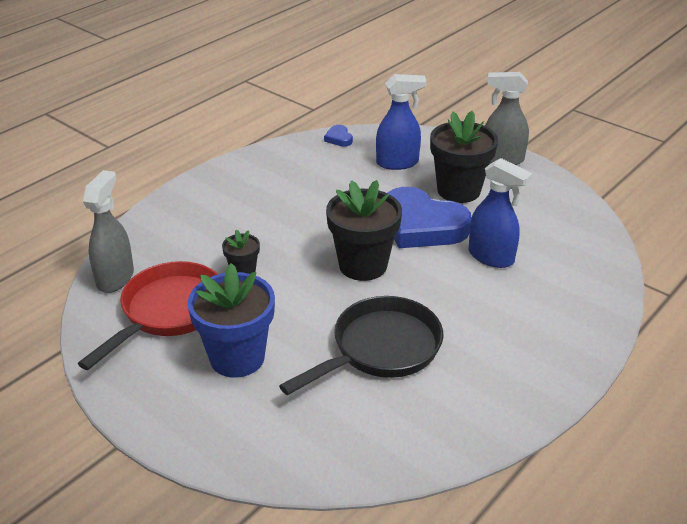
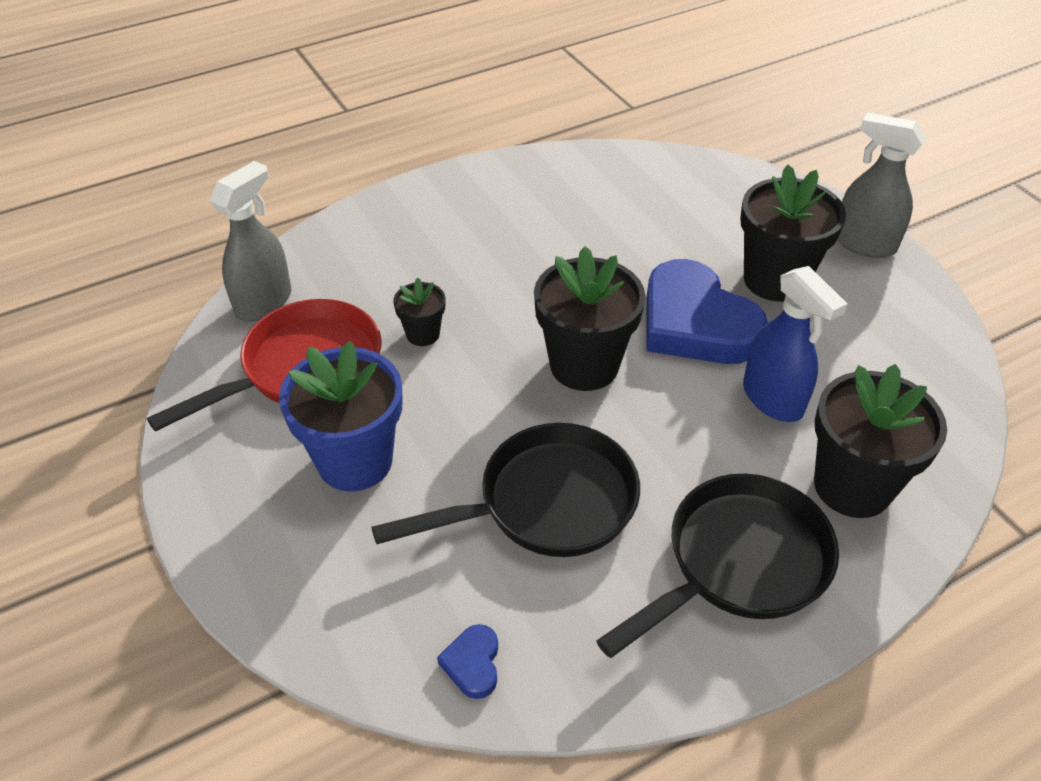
camera: 20 degrees right, 10 degrees up
(339, 138) = (643, 160): blue heart -> blue heart (473, 663)
(397, 163) = (707, 216): blue spray bottle -> none
(516, 351) = (738, 563): none -> black pan
(561, 292) = (852, 486): none -> black flower pot

